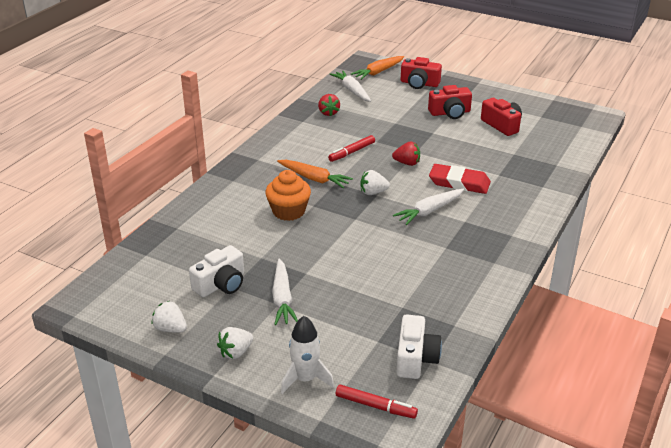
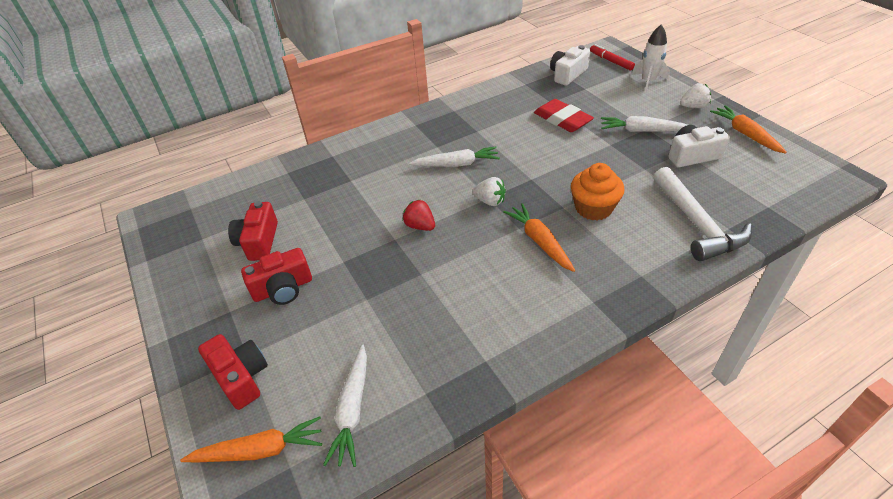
camera: 145 degrees left, 10 degrees up
(170, 328) = (745, 134): white strawberry -> orange carrot
(202, 223) = (697, 224): none -> white hammer
(282, 298) = (641, 131): white carrot -> white carrot turned 105 degrees counterclockwise
(328, 113) = (434, 363): red strawberry -> none
(352, 152) = (466, 266): red marker -> none
(450, 113) = (283, 288): red camera -> red camera turned 135 degrees clockwise
(459, 183) = (397, 184): red eraser -> red eraser (562, 119)

